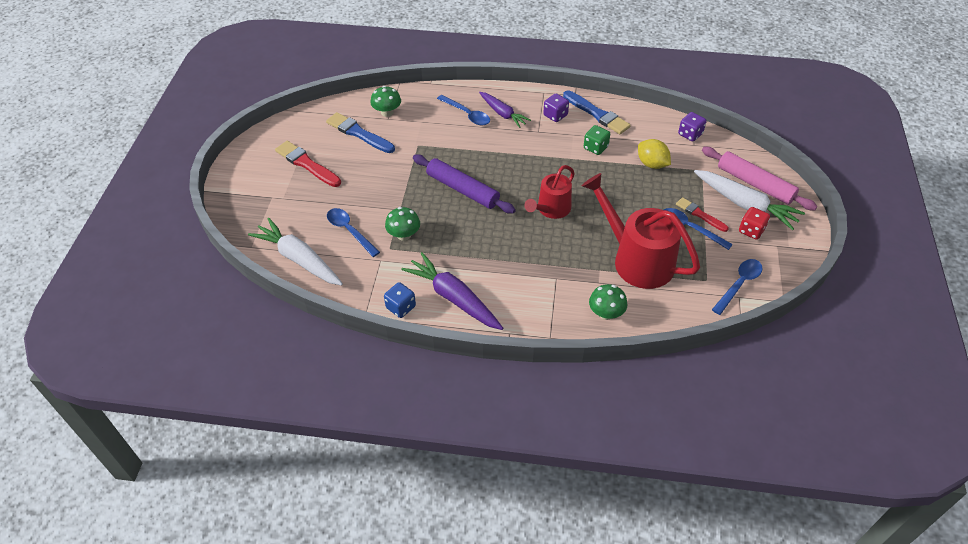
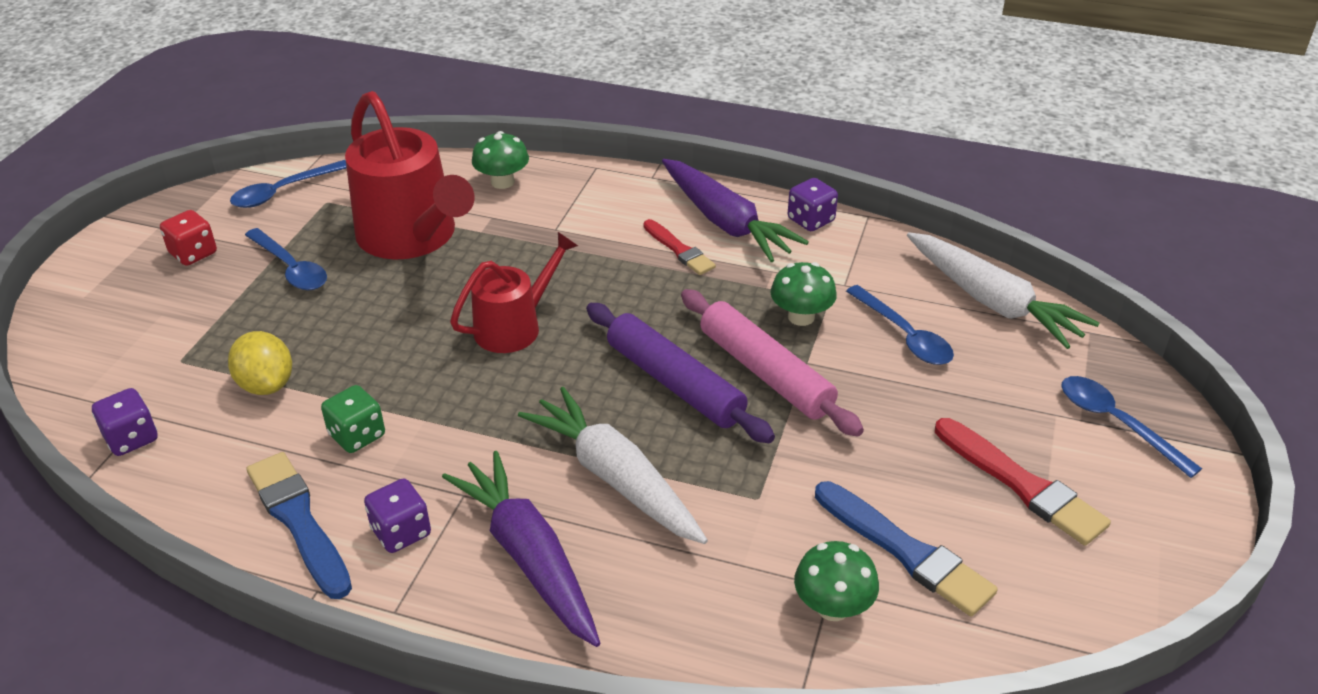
camera: 170 degrees left, 10 degrees down
(401, 307) = (810, 220): blue dice -> purple dice
(467, 114) = (621, 568): blue spoon -> blue spoon (1116, 423)
(503, 113) = (529, 557): purple carrot -> purple carrot, size x1.54
(700, 214) = (255, 286): red brush -> red brush (679, 250)
(745, 204) = (162, 292): white carrot -> white carrot (615, 478)
(755, 184) = (107, 323): pink rolling pin -> pink rolling pin (765, 373)

